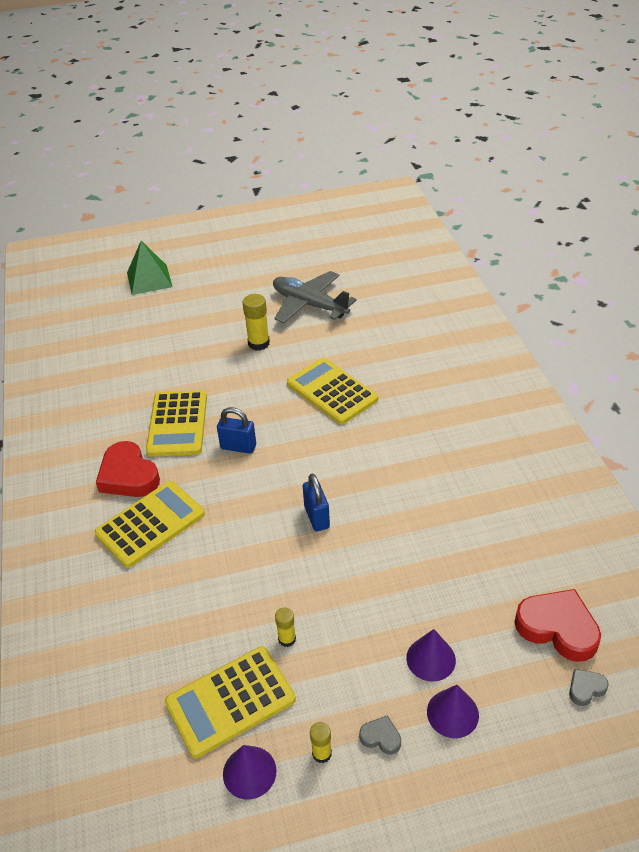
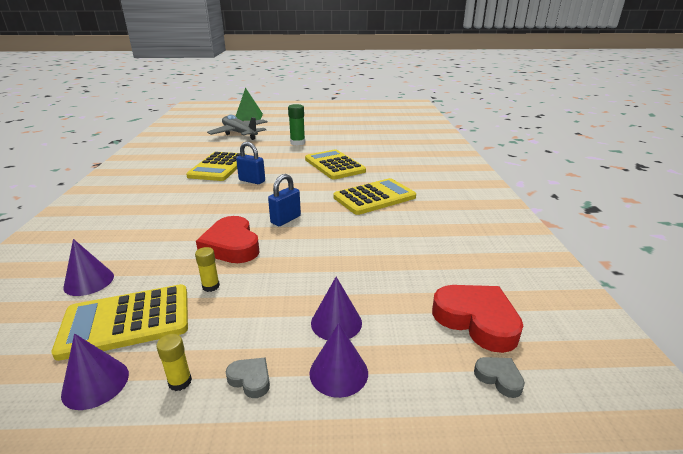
camera: 10 degrees right, 15 degrees down
(128, 476) = (166, 184): red heart -> red heart (231, 246)
(150, 524) = (159, 207): yellow calculator -> yellow calculator (374, 197)
(154, 660) = (89, 281): none -> purple cone
(258, 343) = (297, 143): yellow glue stick -> green glue stick
(309, 305) = (340, 133): grey plane -> grey plane (240, 133)
(317, 517) = (285, 219): blue padlock -> blue padlock turned 45 degrees clockwise
(586, 688) = (499, 378): grey heart -> grey heart turned 60 degrees clockwise

